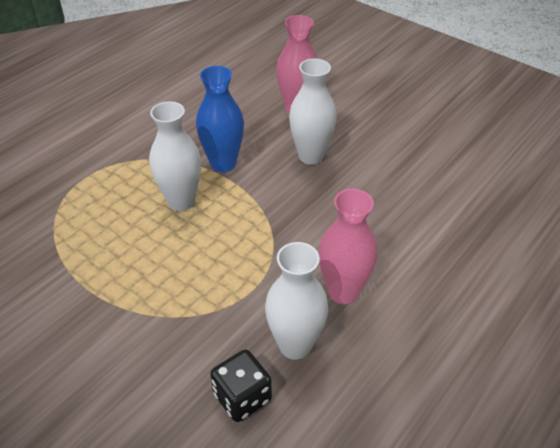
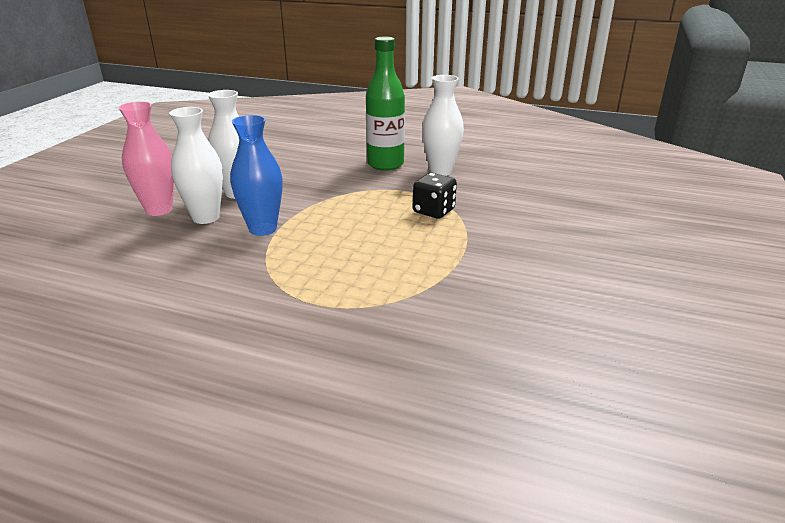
camera: 110 degrees left, 15 degrees down
(181, 201) = (328, 237): white vase -> white vase (206, 217)
(242, 397) = (492, 179): black dice -> black dice (434, 211)
(343, 291) = (385, 164): pink vase -> green bottle

